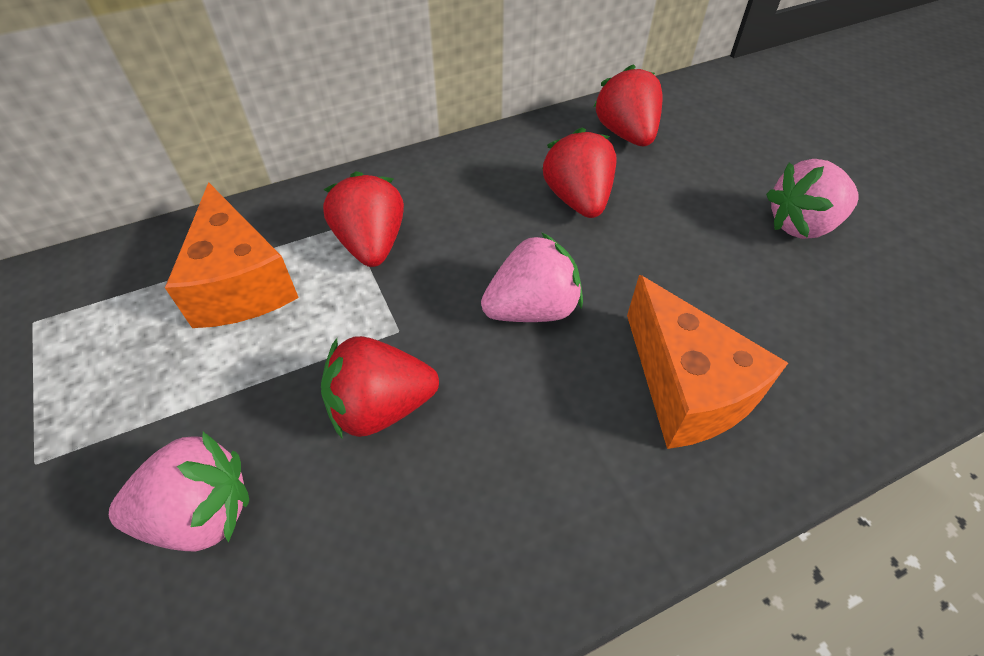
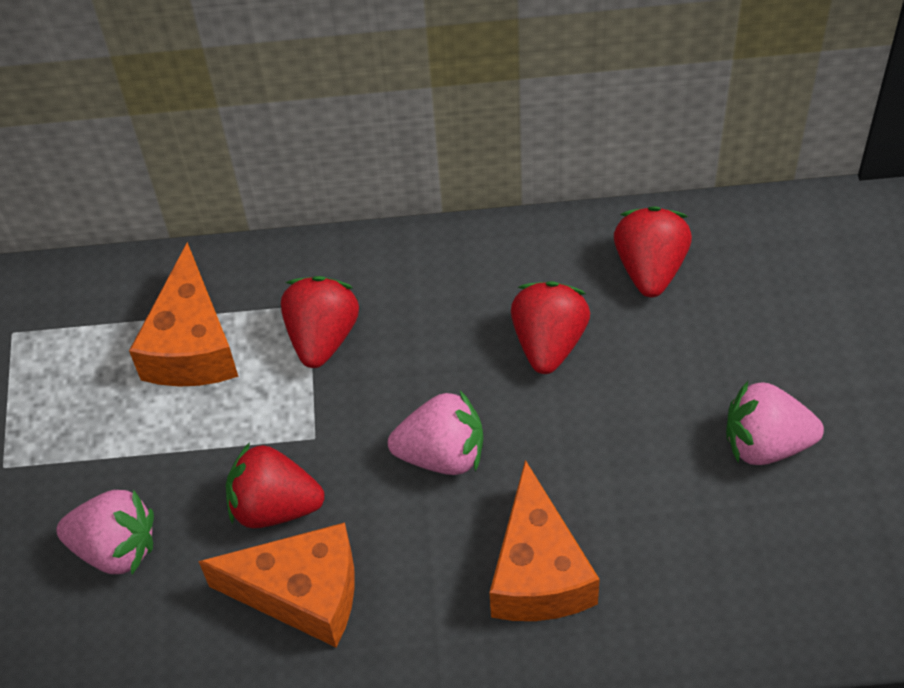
camera: 25 degrees right, 5 degrees up
(450, 493) = (302, 594): none -> orange cheese

